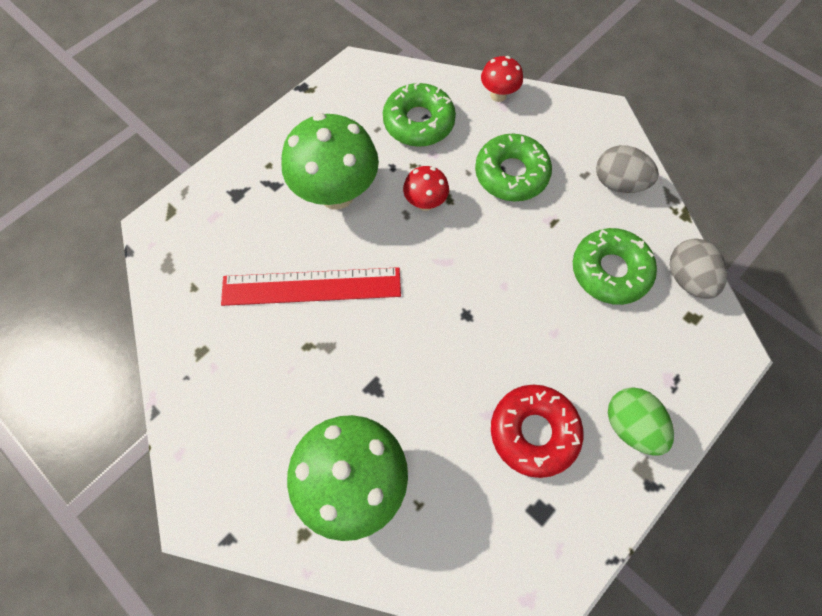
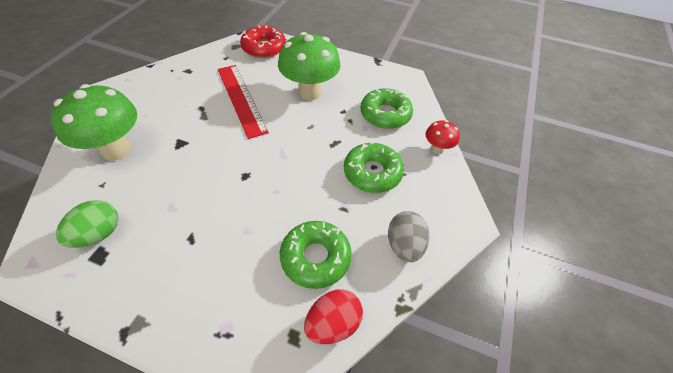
camera: 65 degrees right, 15 degrees down
(425, 203) = (323, 133): red mushroom -> none
(533, 432) = (161, 236): red donut -> red donut (264, 48)
(630, 425) = (176, 304): green egg -> green egg (98, 234)
(687, 278) = (333, 323): grey egg -> red egg

